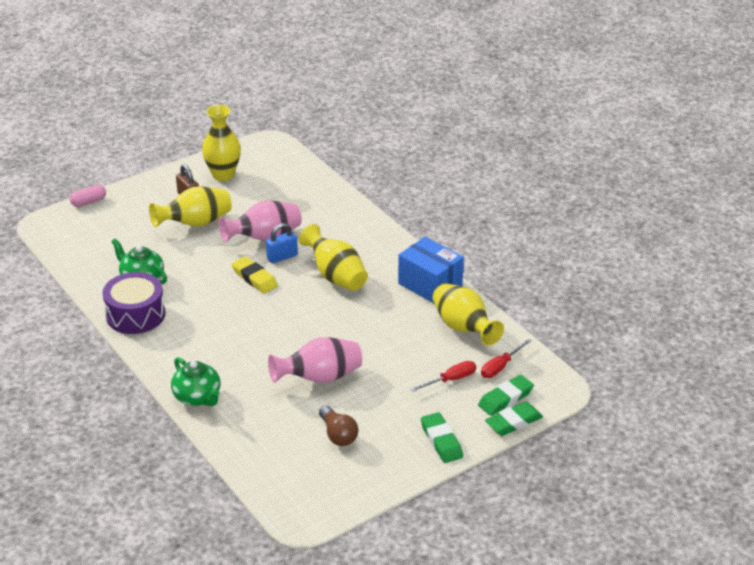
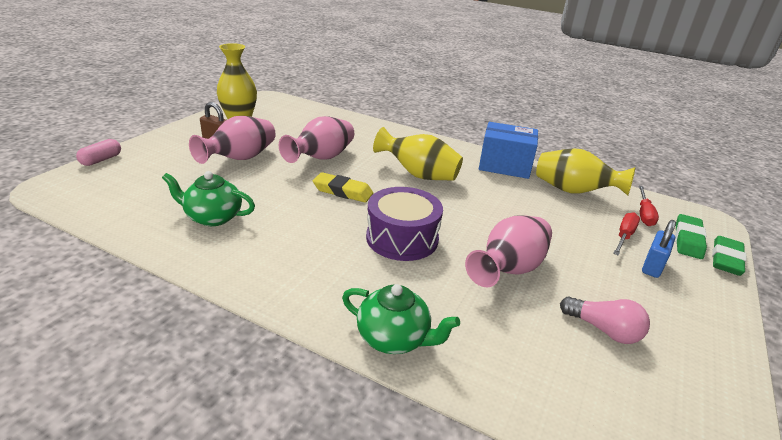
camera: 30 degrees left, 5 degrees down
(135, 315) = (231, 257): purple drum -> purple drum (402, 238)
(195, 223) = (240, 159): yellow vase -> pink vase
(282, 257) = (353, 169): blue padlock -> blue padlock (652, 266)
(338, 435) = (603, 330): brown light bulb -> pink light bulb
(441, 441) = (702, 300): green eraser -> none

